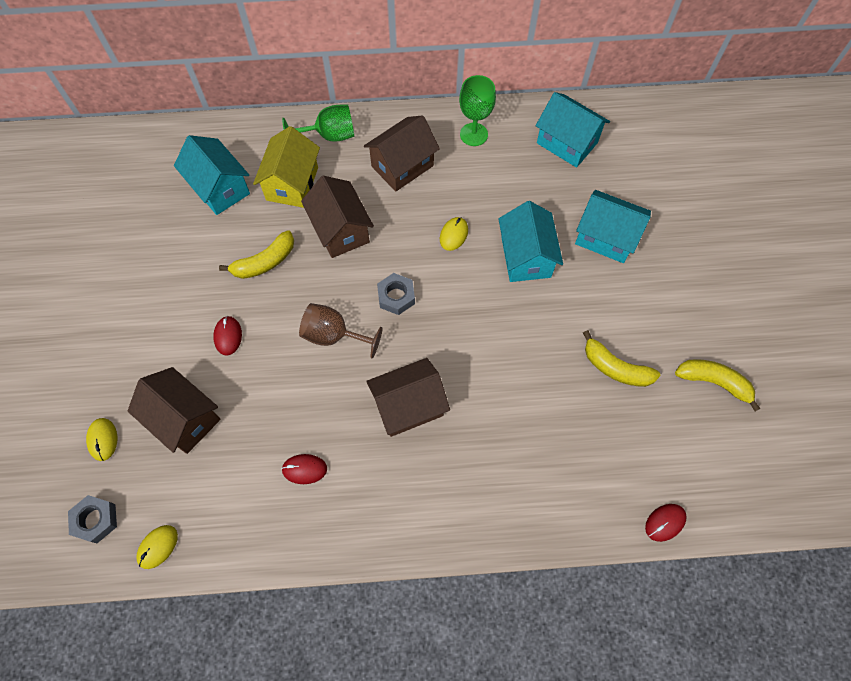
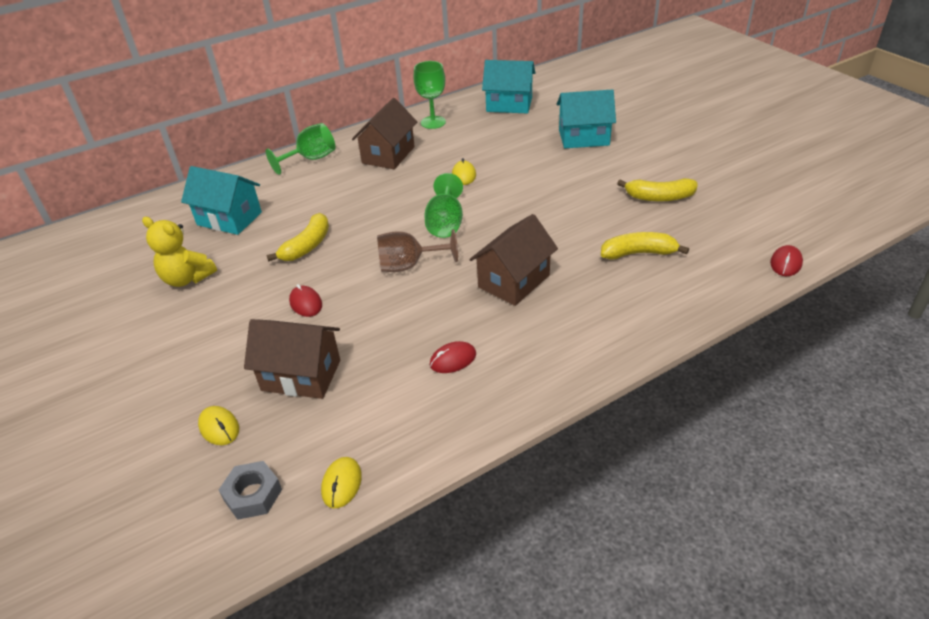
camera: 25 degrees left, 25 degrees down
(152, 252) = (187, 278): none -> yellow teddy bear
(292, 184) = (297, 194): yellow house -> none
(340, 230) = (363, 205): brown house -> none
(396, 296) = (445, 224): grey nut -> green goblet
(526, 257) = (533, 167): turquoise house -> none
(714, 382) = (737, 178): yellow banana -> yellow banana (638, 253)

